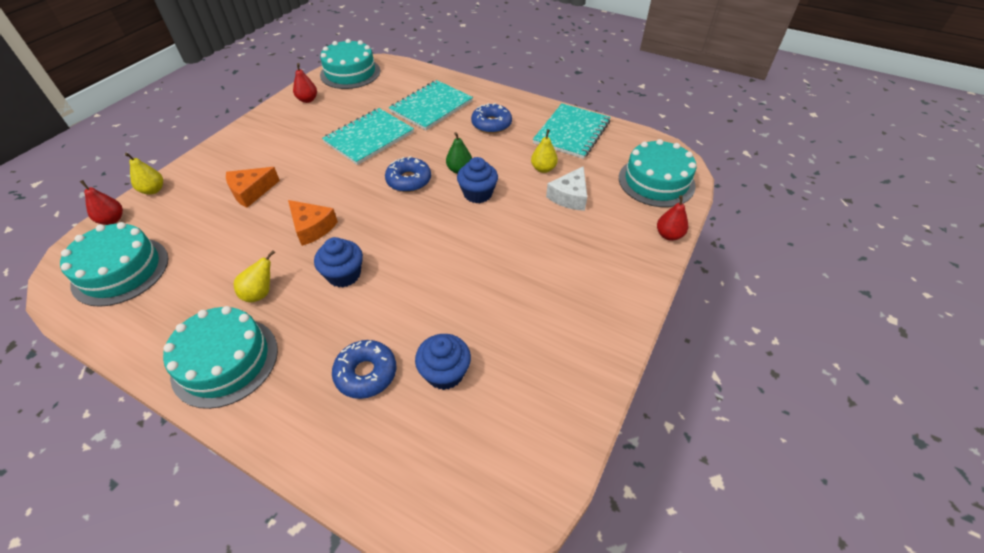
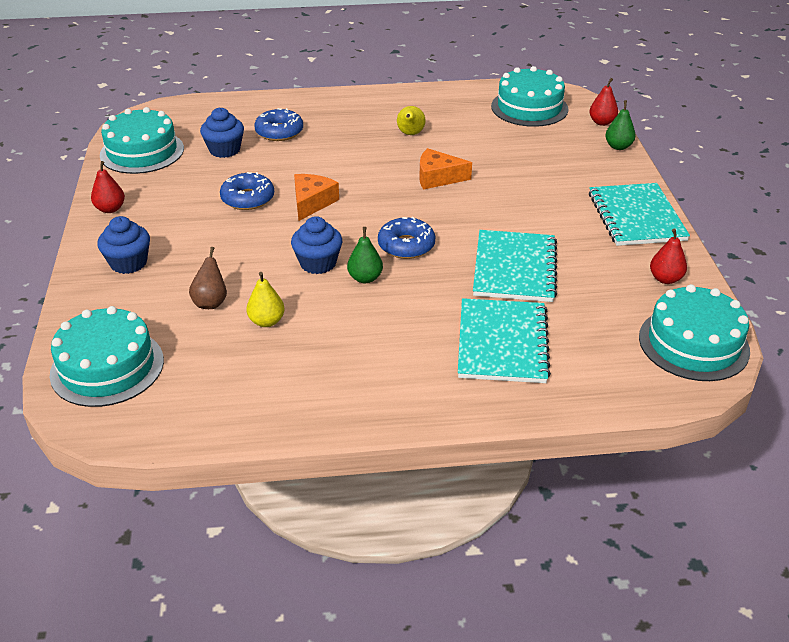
camera: 145 degrees right, 10 degrees down
(153, 190) = (618, 147): yellow pear -> green pear
(225, 361) = (378, 105): turquoise cake -> turquoise cake (142, 152)
(251, 192) = (537, 177): orange cheese -> orange cheese (312, 202)
(344, 275) = (364, 164): blue cupcake -> blue cupcake (128, 263)
(491, 124) = (391, 354): blue donut -> blue donut (248, 198)
(570, 196) = (211, 302): white cheese -> brown pear
(572, 132) = (266, 392): turquoise notebook -> turquoise notebook (636, 217)
(669, 235) = (73, 307): red pear -> red pear (110, 209)

